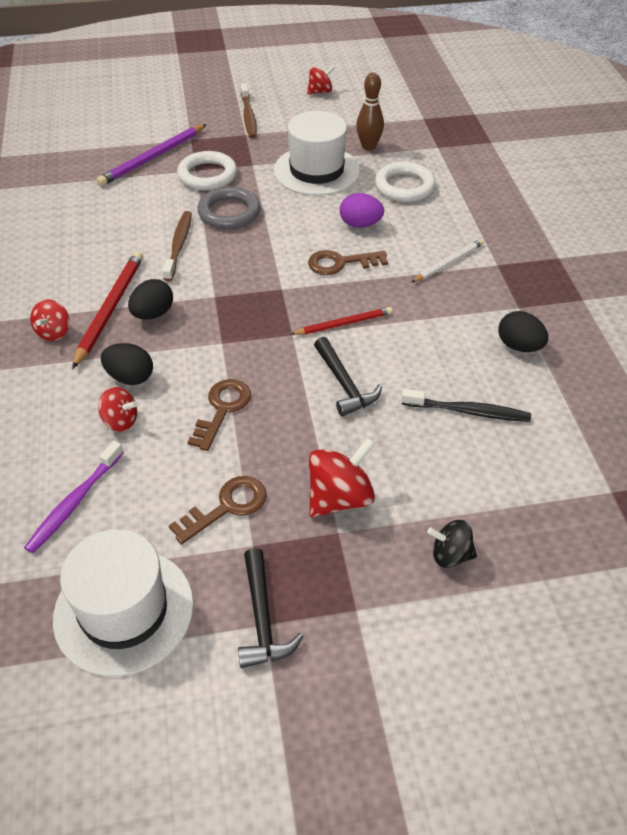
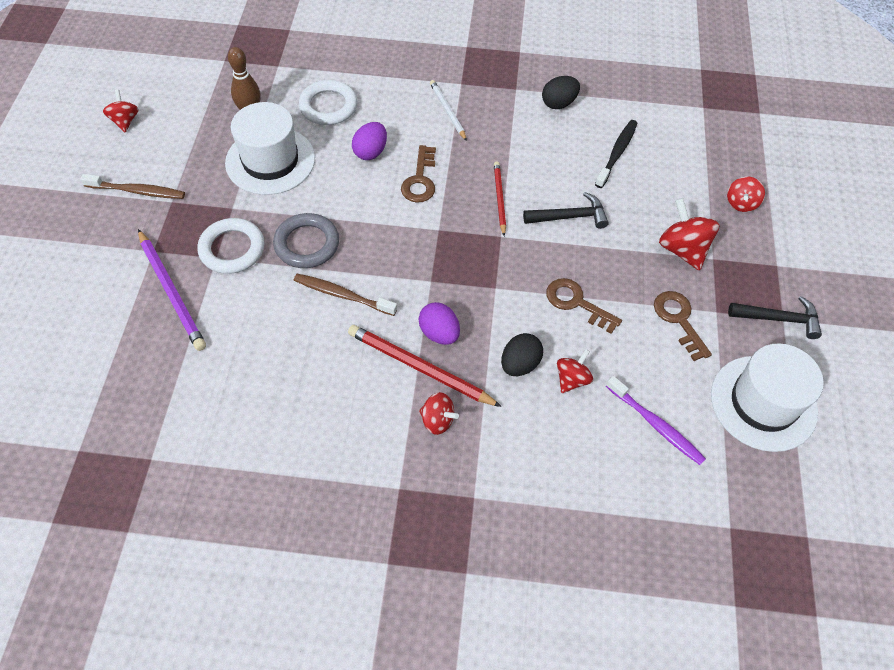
camera: 75 degrees left, 10 degrees up
(153, 314) = (439, 333): black egg -> purple egg
(450, 555) = (741, 203): black spinning top -> red spinning top

